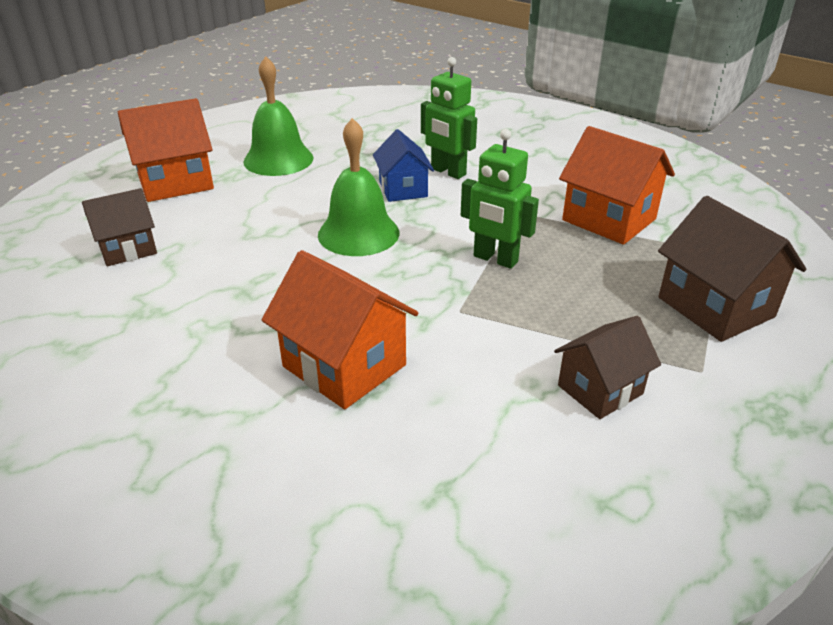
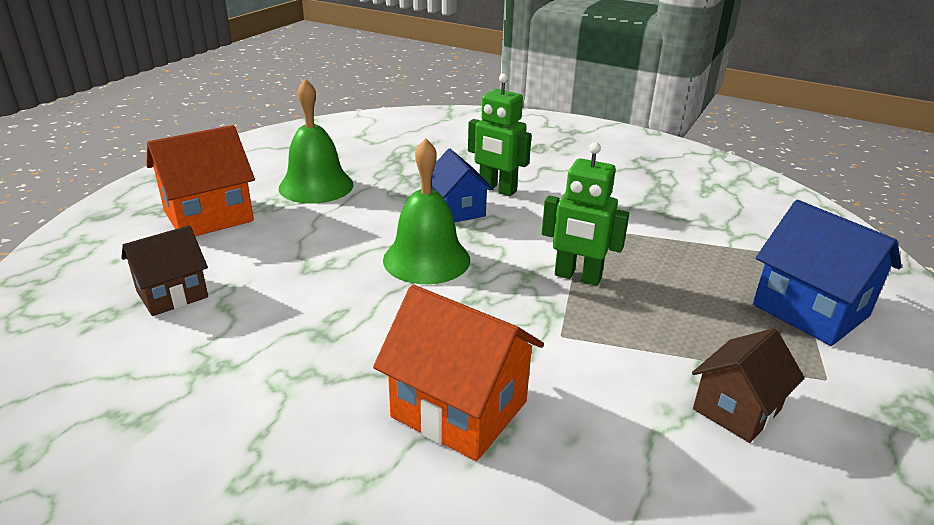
camera: 10 degrees left, 5 degrees down
(609, 219) = (673, 228): orange house -> none
(715, 307) = (810, 310): brown house -> blue house

